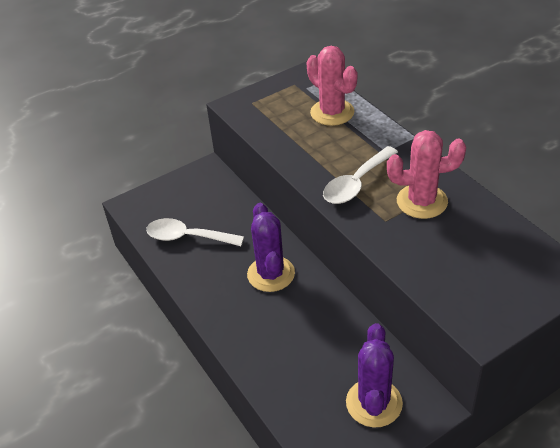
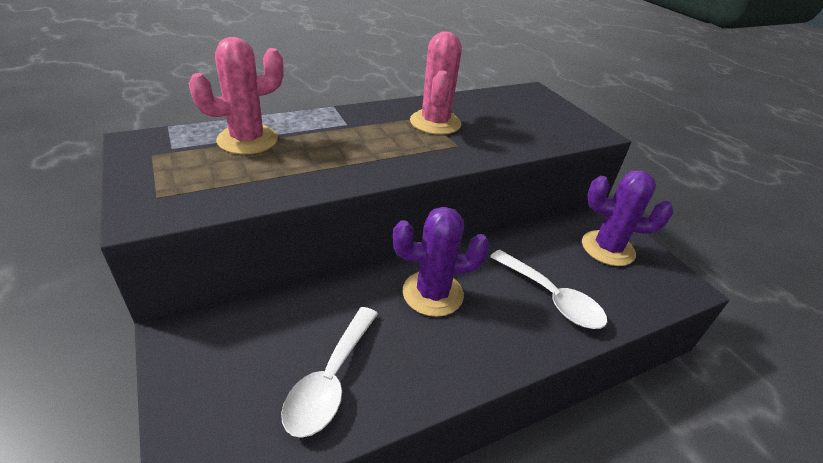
camera: 90 degrees left, 5 degrees down
(356, 183) = (392, 149): white spoon -> white spoon (551, 297)

